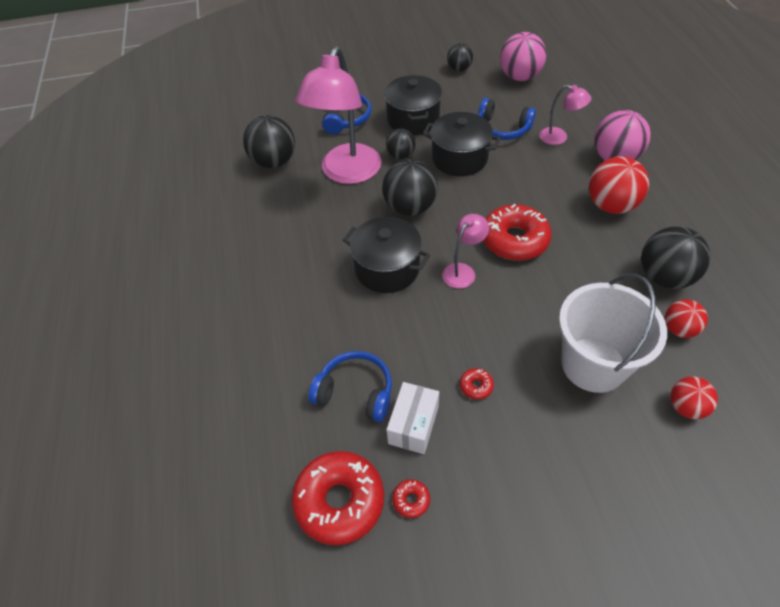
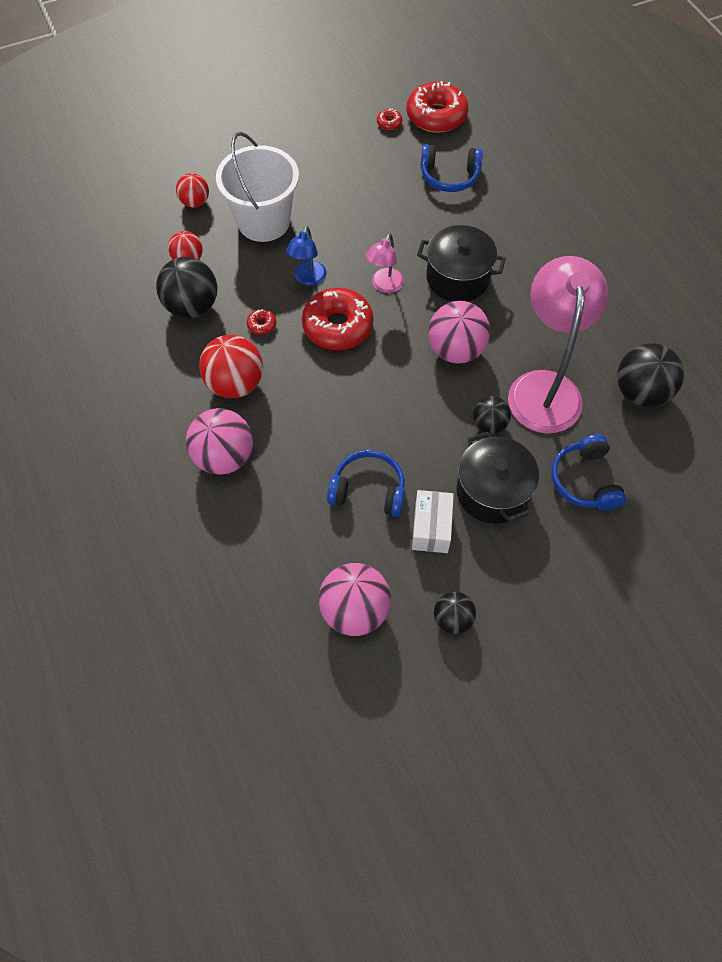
camera: 165 degrees right, 10 degrees up
(410, 207) = (456, 350): black ball -> pink ball
(413, 425) = (398, 162): white box -> white box (431, 528)
(459, 158) = (415, 429): black pot -> none
(476, 386) = (356, 193): red donut -> red donut (262, 325)
(541, 289) = (308, 279): none -> blue lamp
(559, 137) = (293, 484): pink lamp -> none

